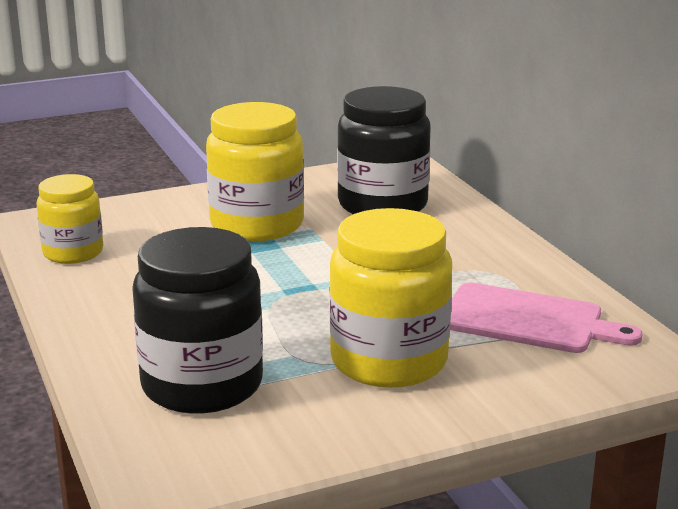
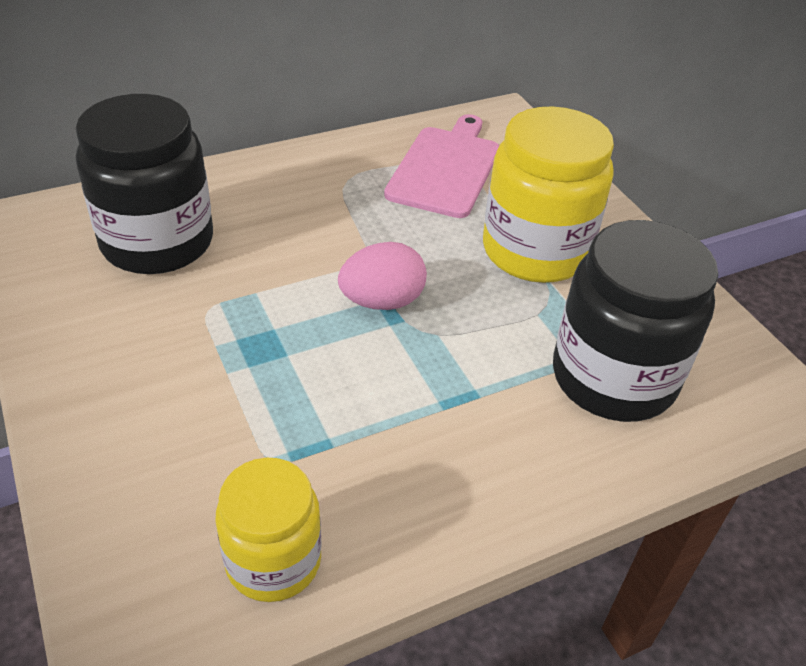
camera: 95 degrees left, 20 degrees up
(257, 225) = (200, 353): yellow jar -> none
(311, 286) = (382, 301): none -> pink egg

